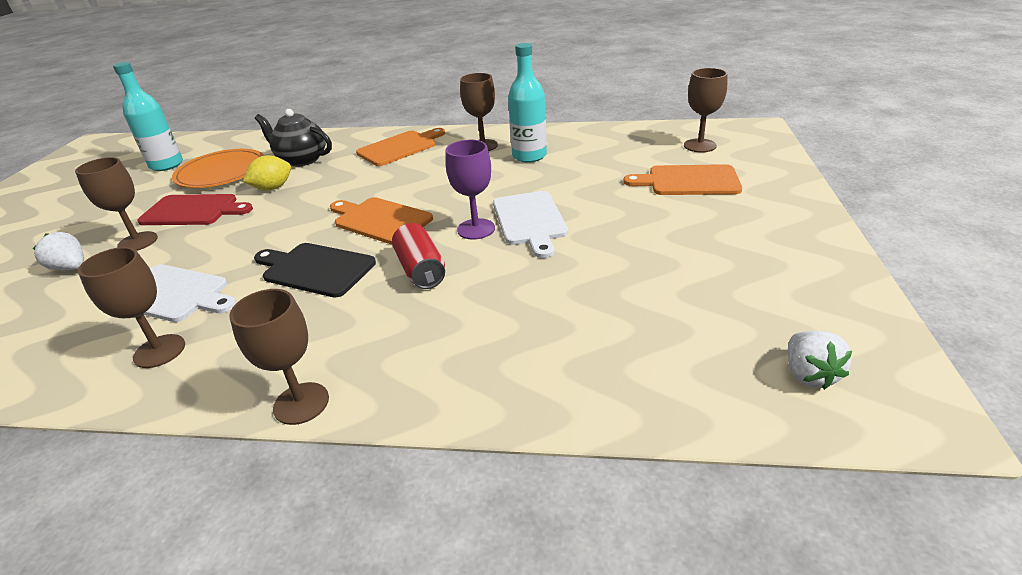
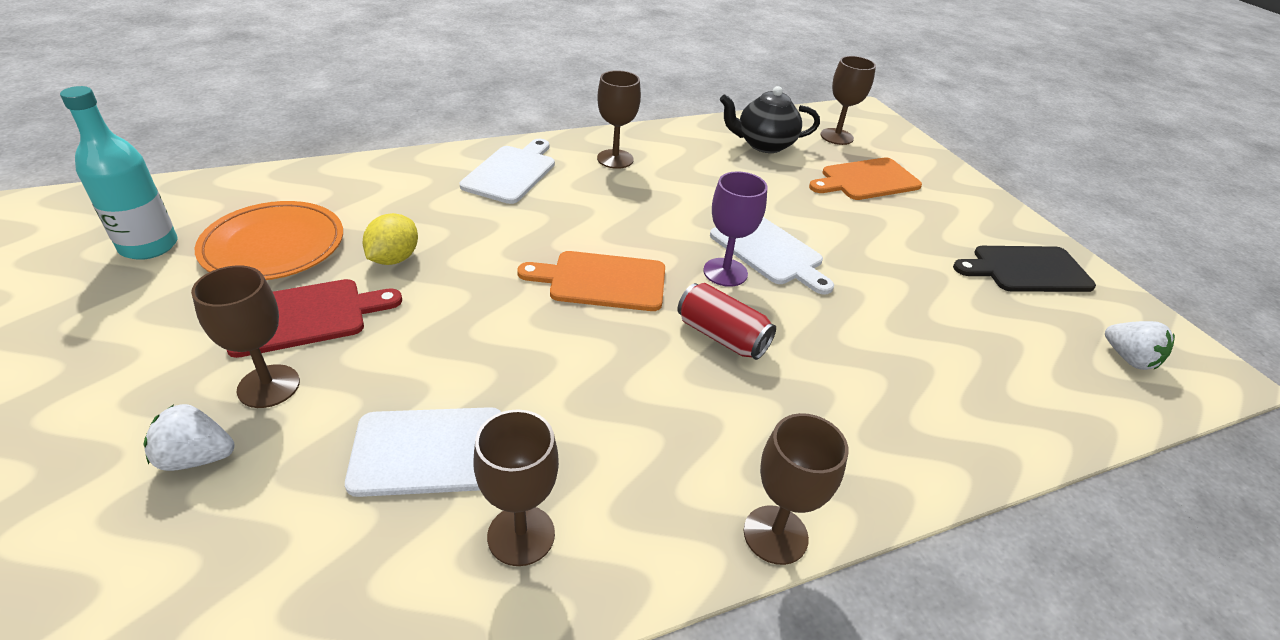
camera: 35 degrees left, 5 degrees up
(301, 159) = (386, 207): black teapot -> black teapot (763, 145)
(315, 269) = (597, 365): black cutting board -> black cutting board (1026, 269)
(400, 147) = (511, 172): orange cutting board -> white cutting board
(529, 156) = (683, 168): turquoise bottle -> none

